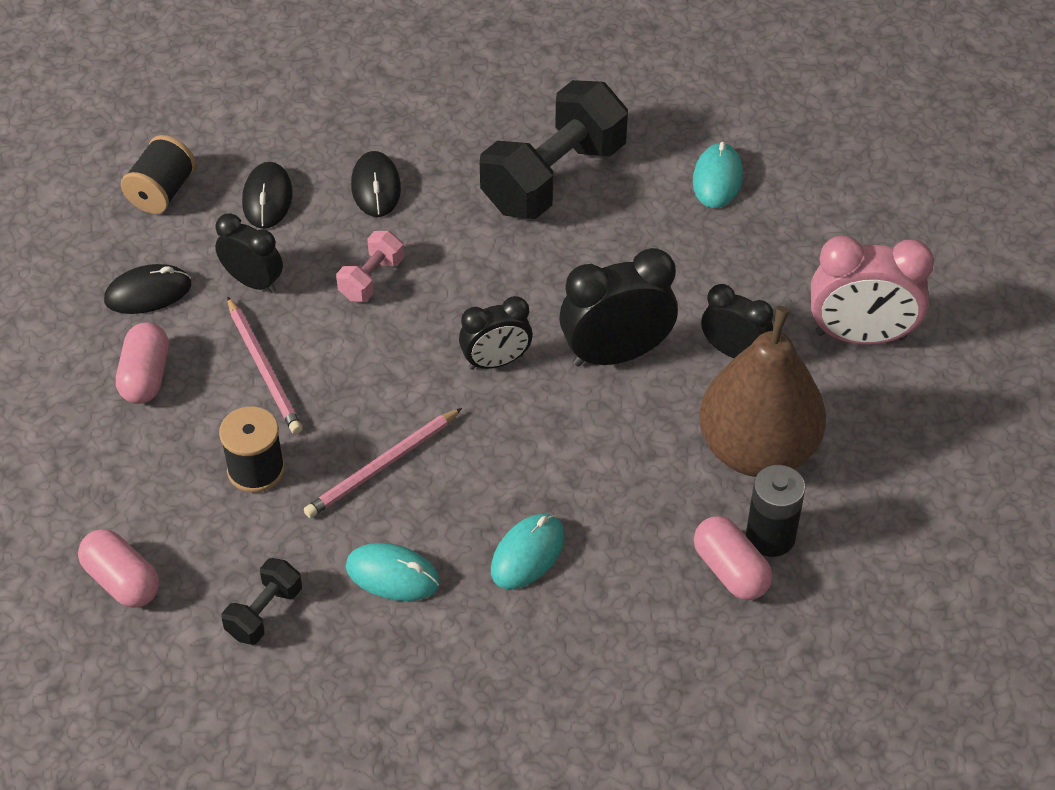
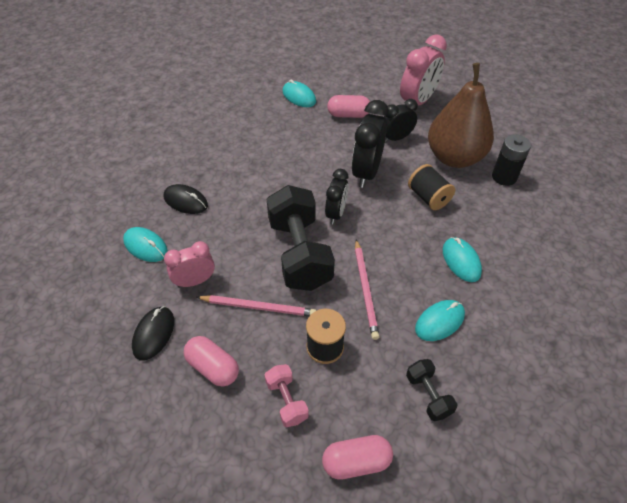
camera: 55 degrees left, 0 degrees up
(162, 192) = (89, 289): black spool -> black spool (428, 197)
(253, 282) = (195, 281): black clock -> pink clock
(267, 198) = (145, 246): black mouse -> turquoise mouse
(371, 279) = (241, 232): pink dumbbell -> pink dumbbell (286, 401)
(554, 177) = (246, 141): black dumbbell -> black dumbbell (299, 253)
(730, 570) = (515, 198): pink capsule -> pink capsule (348, 115)

